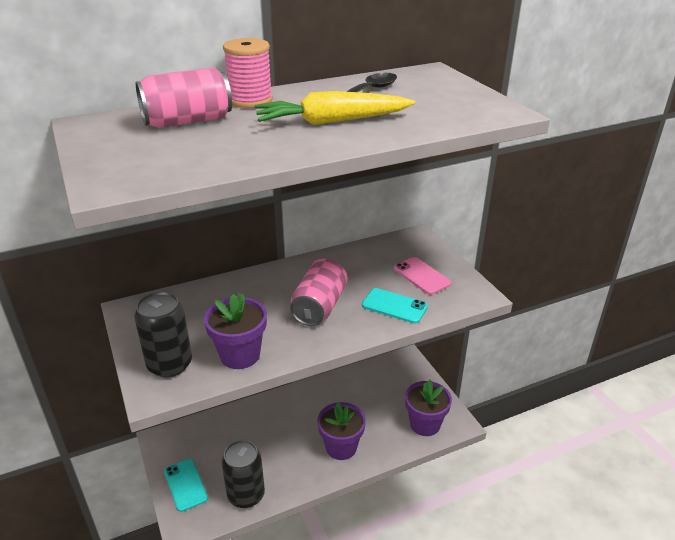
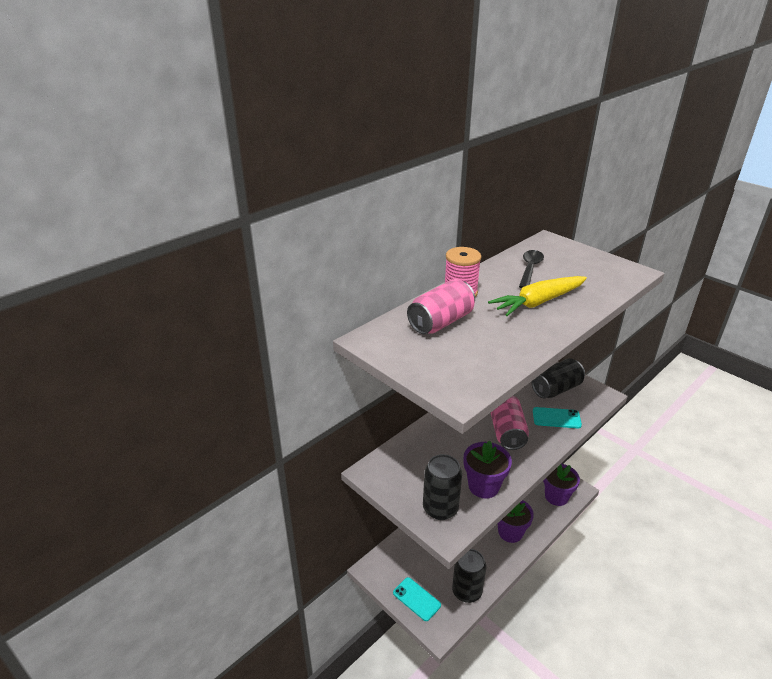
camera: 20 degrees left, 0 degrees up
(421, 276) = (556, 389): pink phone -> black can

